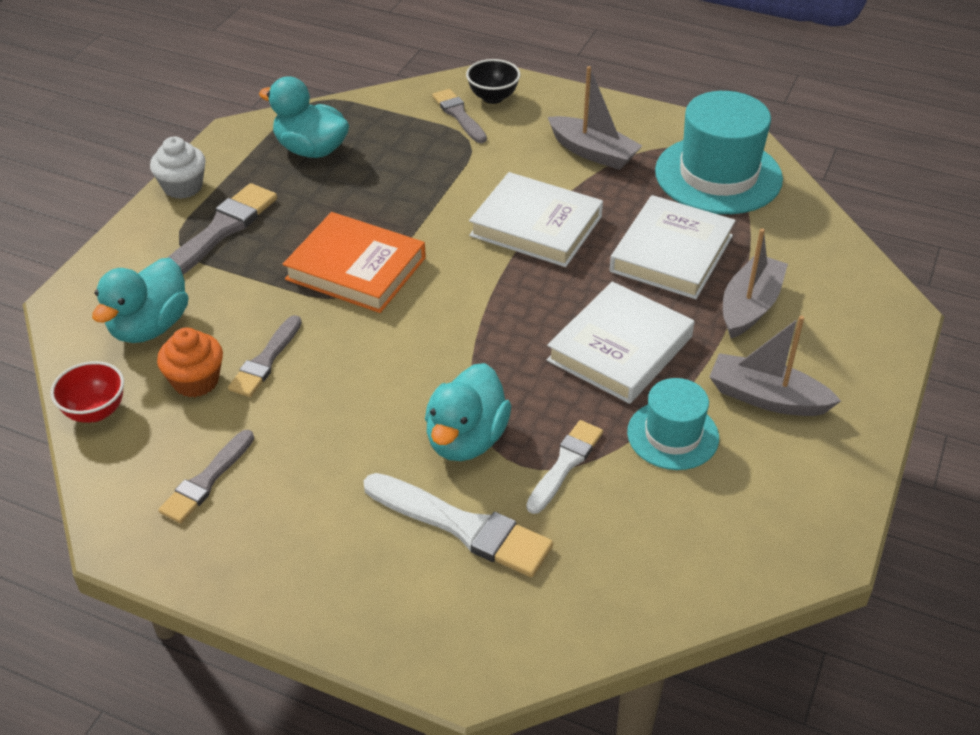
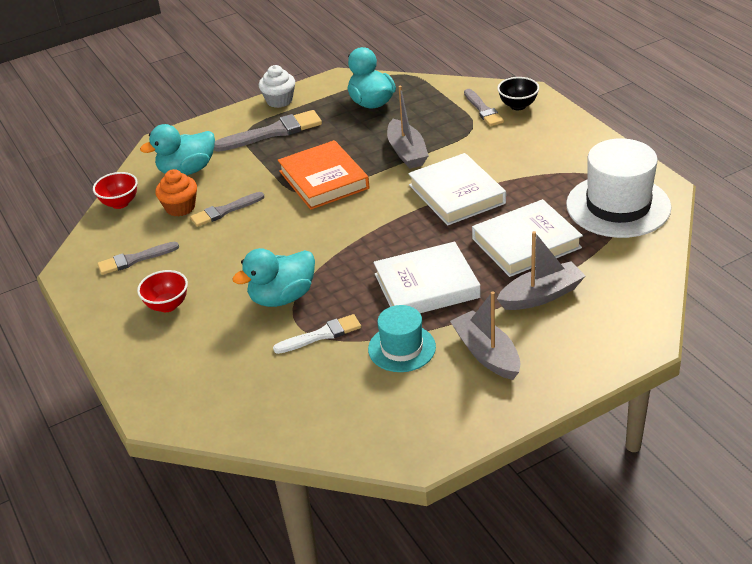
camera: 40 degrees right, 5 degrees down
(324, 521) = (167, 305): none -> red bowl
(459, 115) = (483, 110): grey brush -> grey brush turned 150 degrees clockwise
(463, 527) = (231, 341): white brush -> none
(593, 152) = (546, 162): grey boat -> grey boat (406, 152)
(718, 175) = (618, 206): turquoise hat -> white hat

